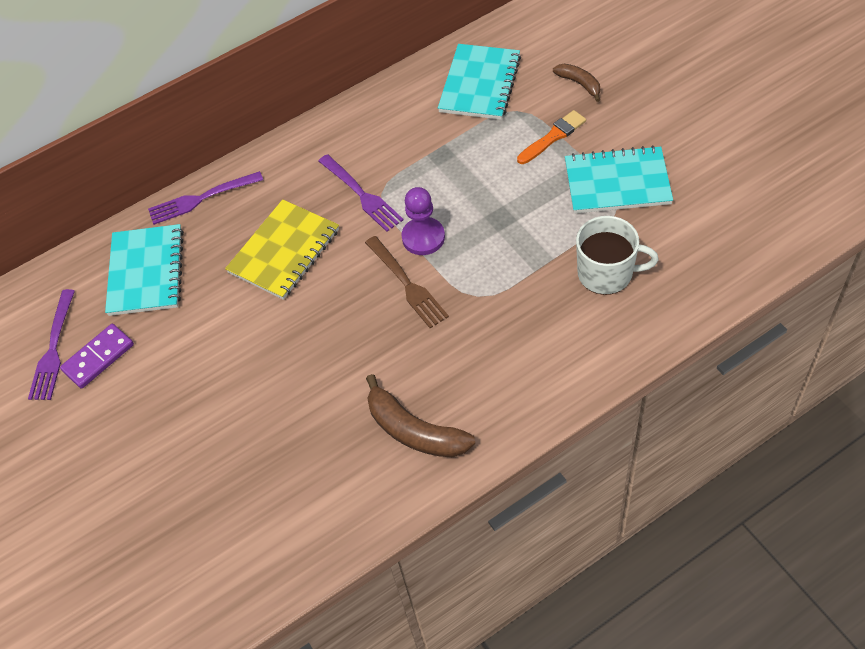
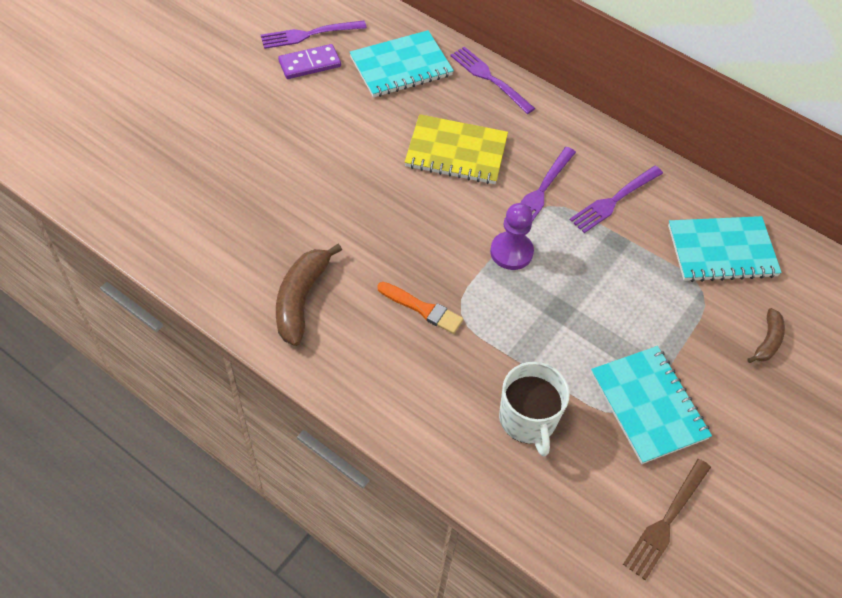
camera: 60 degrees right, 0 degrees up
(98, 358) = (310, 64): purple domino -> purple domino turned 45 degrees counterclockwise
(395, 142) = (614, 200): none -> purple fork
(407, 284) = (454, 253): brown fork -> brown fork (666, 521)
(553, 137) = (683, 332): orange brush -> orange brush (422, 309)

